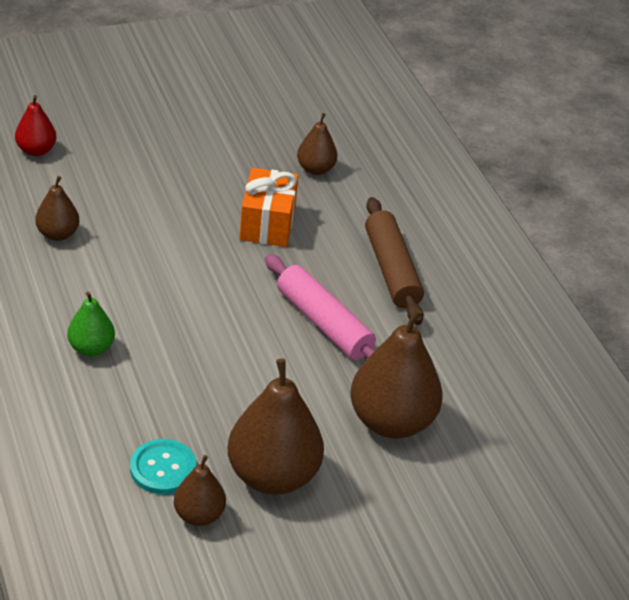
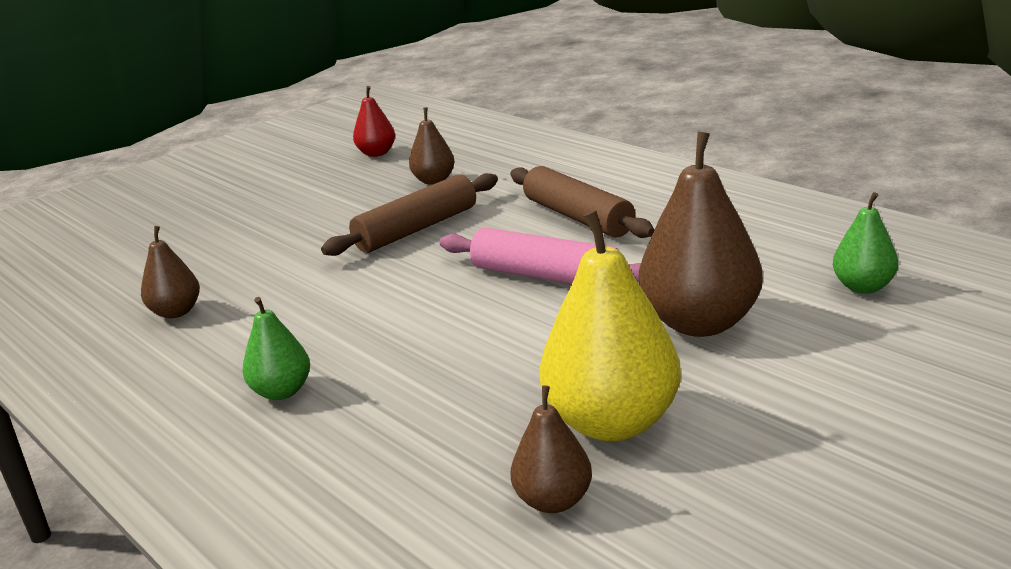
camera: 15 degrees left, 15 degrees down
(36, 150) = (112, 260): red pear -> red pear (377, 153)
(163, 468) = (464, 471): turquoise button -> none
(267, 224) = (416, 229): orange gift -> brown rolling pin
(273, 476) = (612, 422): brown pear -> yellow pear
(527, 444) = (863, 287): none -> green pear

